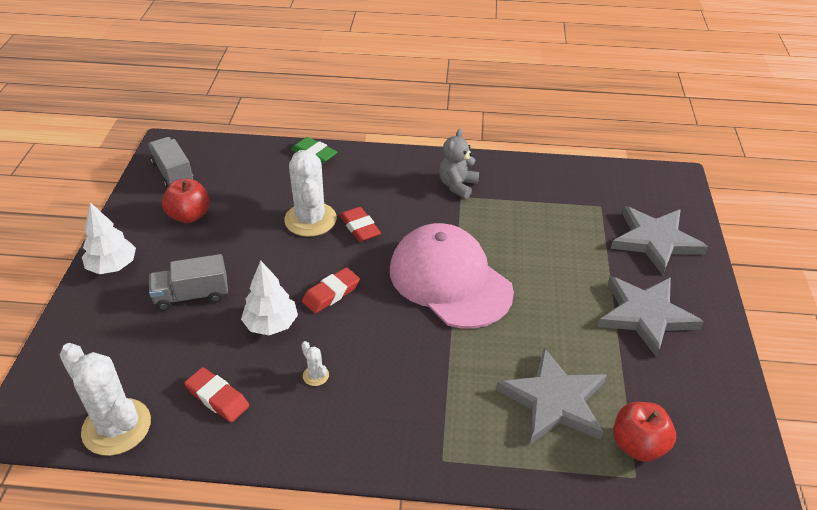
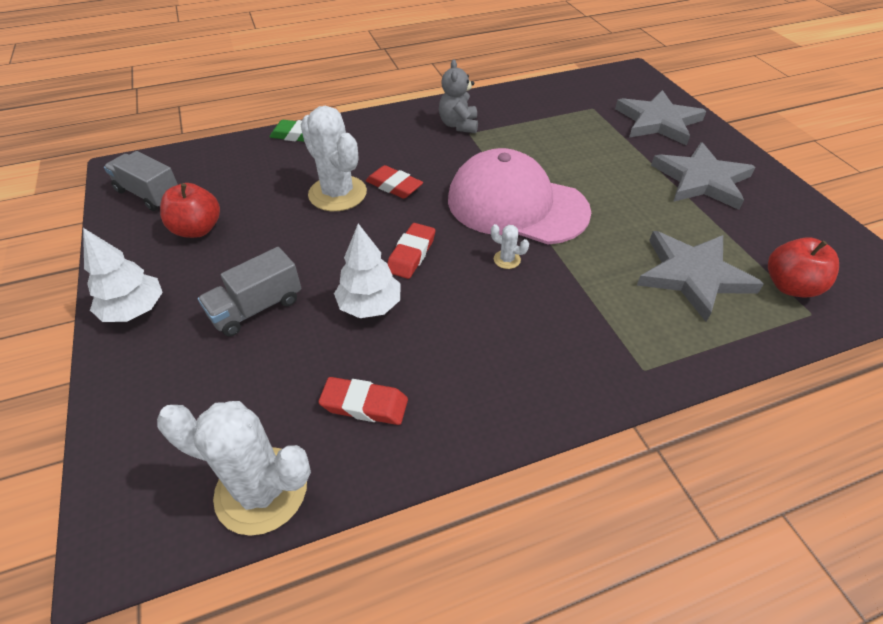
camera: 25 degrees left, 5 degrees up
(315, 375) = (456, 338): white cactus -> white cactus (507, 259)

